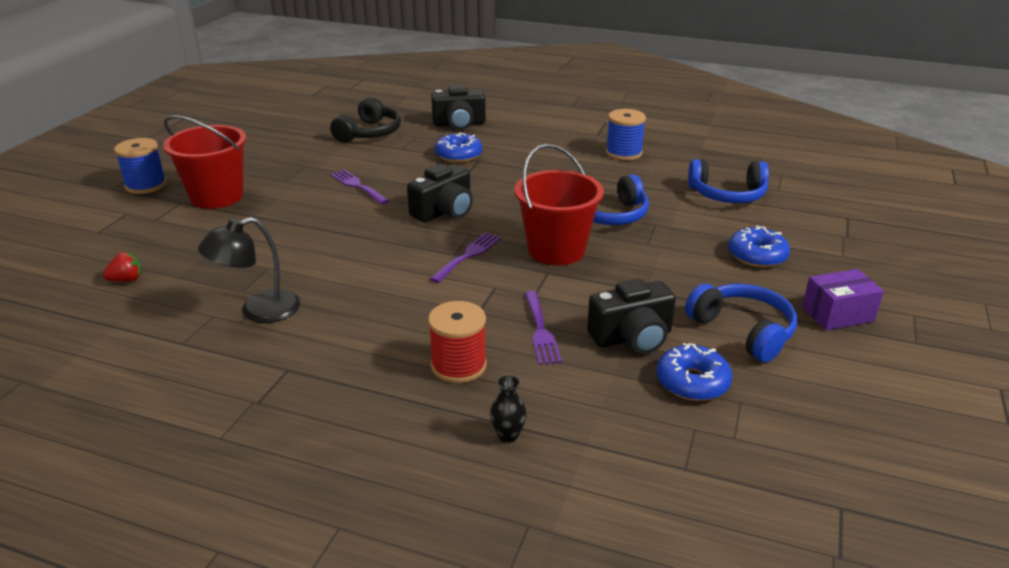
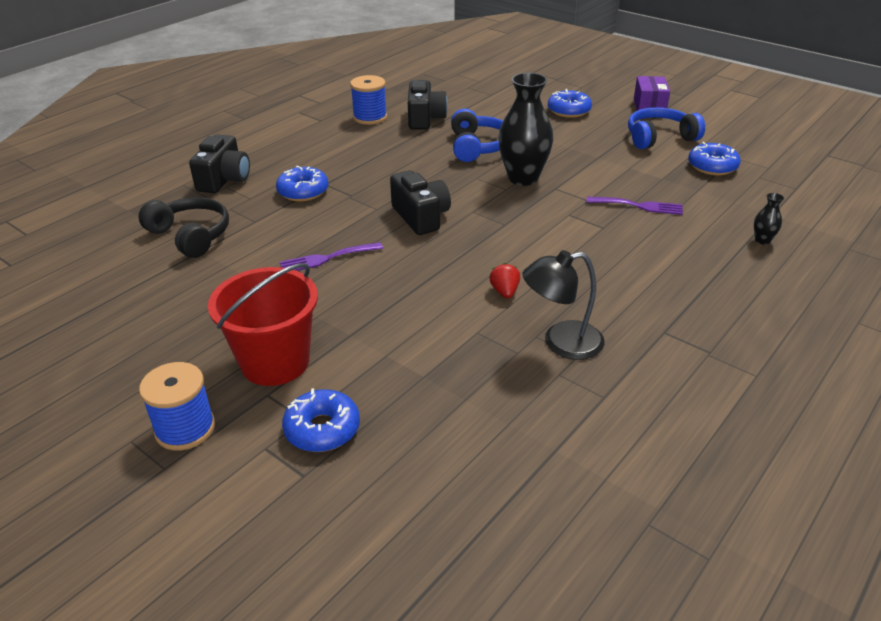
camera: 70 degrees left, 5 degrees up
(127, 280) = (454, 441): red strawberry -> red strawberry (505, 292)
(143, 228) = (322, 429): none -> blue donut
(258, 311) = (561, 343): black lamp -> black lamp turned 90 degrees clockwise
(458, 365) = (676, 247): red spool -> none
(468, 255) = (511, 218): purple fork -> none
(556, 250) = (523, 178): red bucket -> black vase
(632, 337) = (657, 174): black camera -> black camera (425, 119)
(727, 195) = (475, 98): blue headphones -> none

